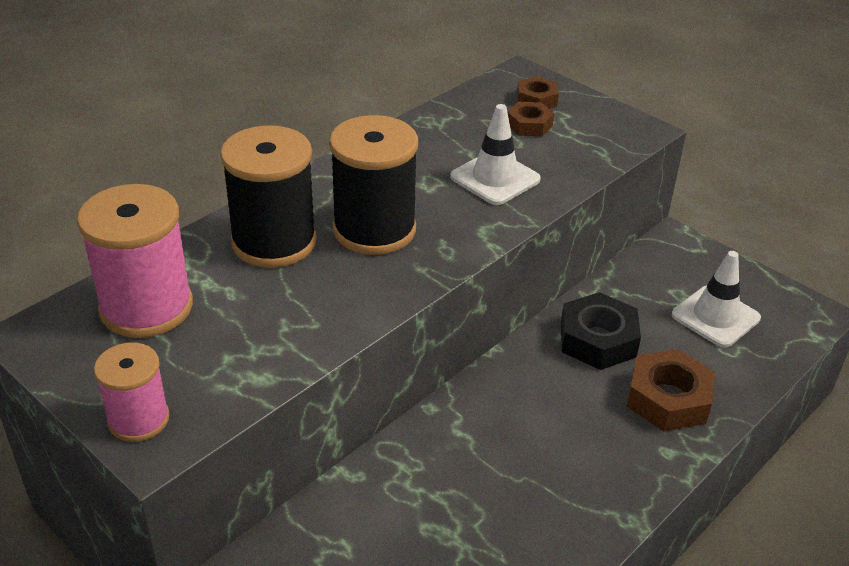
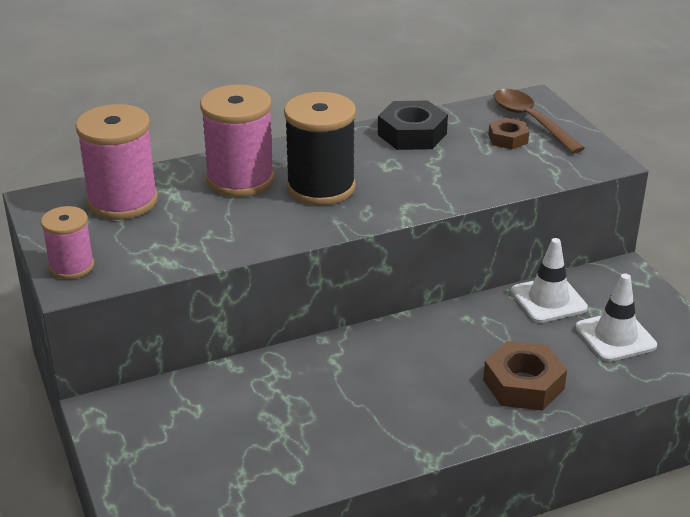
camera: 25 degrees right, 5 degrees down
(274, 242) = (240, 179): black spool -> pink spool
(495, 178) = (446, 172): white traffic cone -> white traffic cone (548, 300)
(537, 99) = (531, 121): brown nut -> brown spoon
(598, 340) = (495, 328): black nut -> black nut (412, 134)

